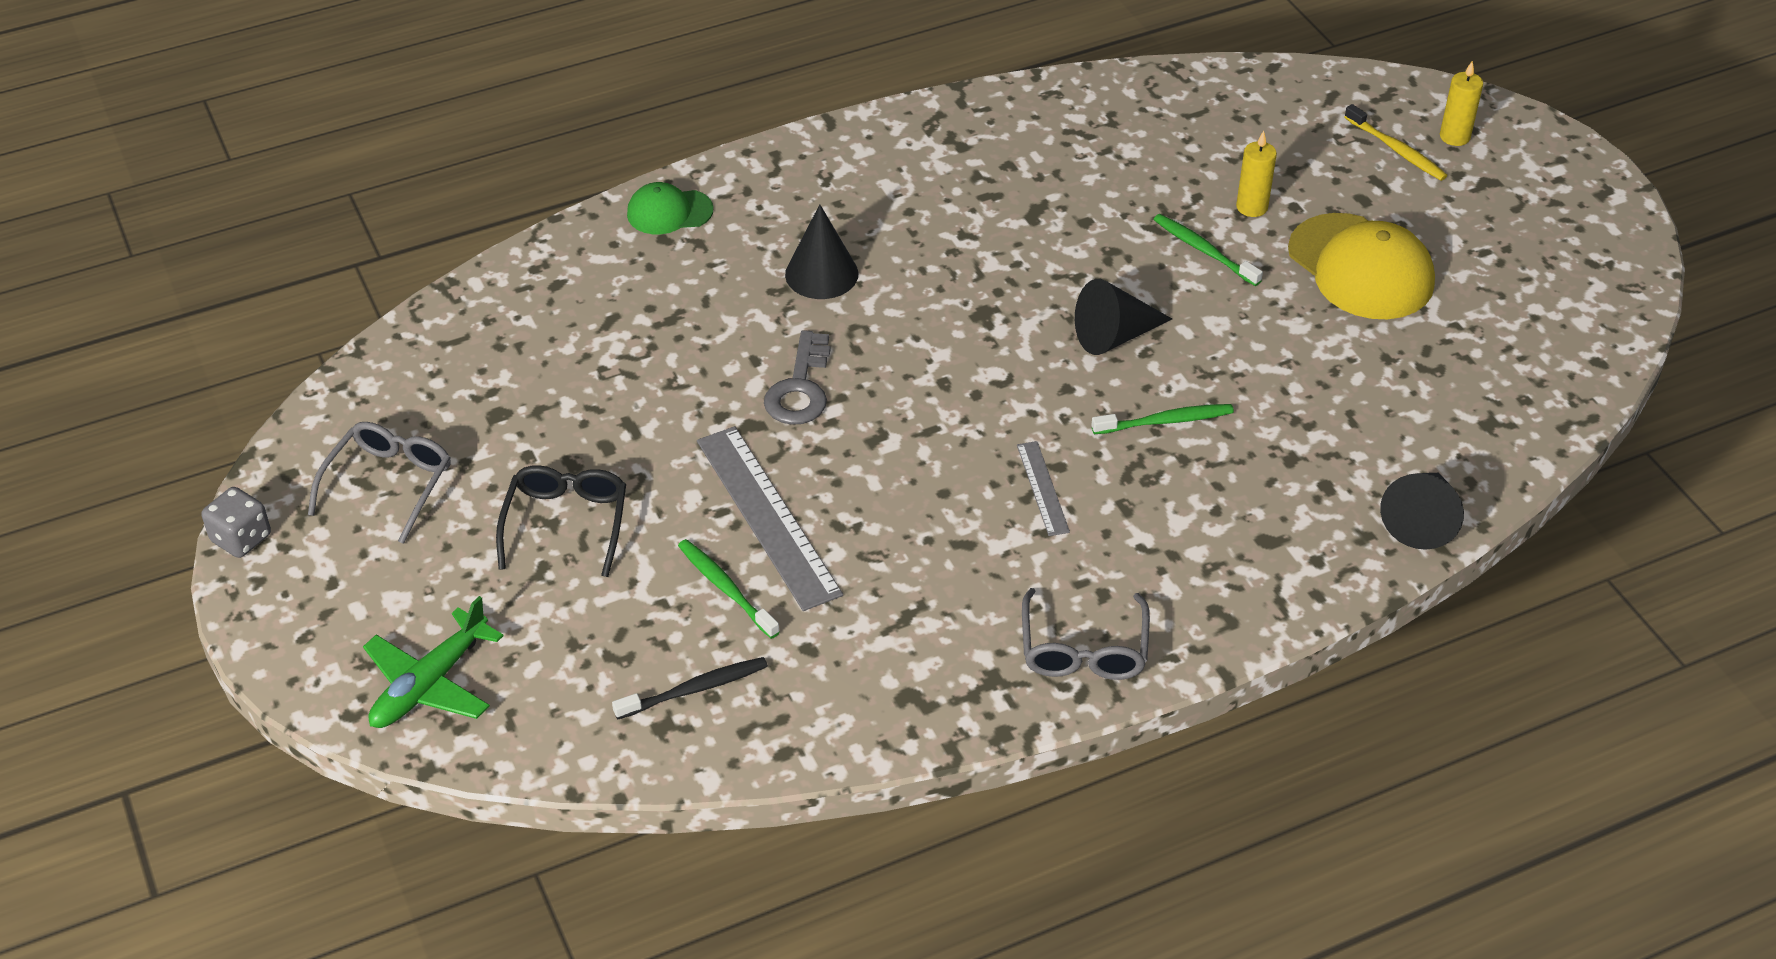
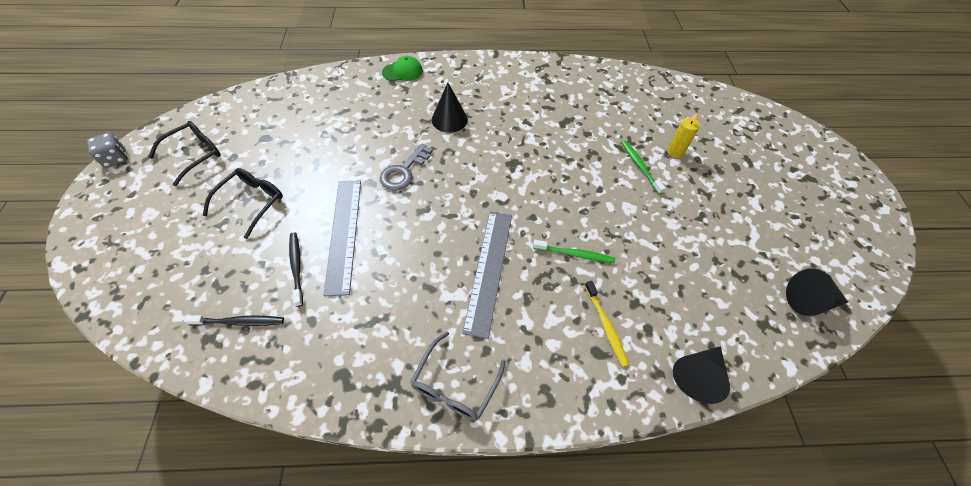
camera: 20 degrees right, 10 degrees up
(389, 483) = (195, 154): grey glasses -> black glasses
(429, 684) = (125, 265): green plane -> none
(669, 212) = (402, 71): green cap -> green cap turned 150 degrees clockwise
(726, 588) = (296, 267): green toothbrush -> black toothbrush
(1043, 488) = (489, 270): grey ruler -> grey ruler, size x1.99
(1114, 336) = (571, 197): black cone -> black cone (809, 301)
(1361, 267) = (721, 202): yellow cap -> none
(1396, 150) = (764, 146): yellow toothbrush -> yellow toothbrush (606, 326)
(1454, 137) = (798, 149): yellow candle -> none

